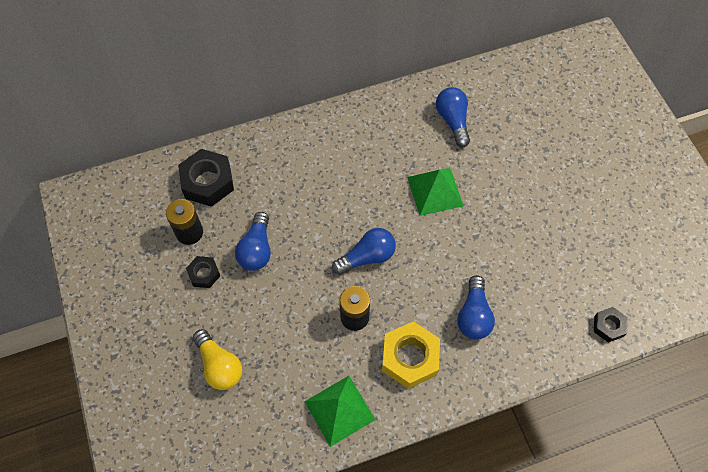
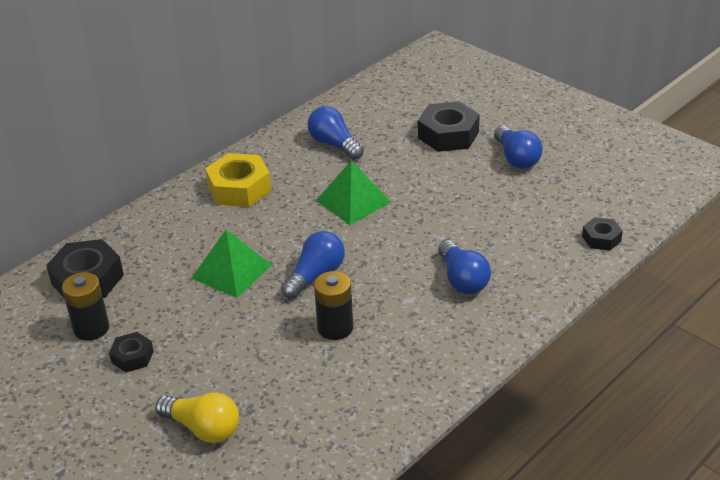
camera: 25 degrees left, 25 degrees down
(256, 249) = (183, 314): blue light bulb -> blue light bulb (516, 158)
(339, 410) = (372, 411): green pyramid -> green pyramid (231, 271)
(410, 358) = (419, 337): yellow nut -> yellow nut (239, 188)
(550, 151) = (448, 135): none -> black nut

